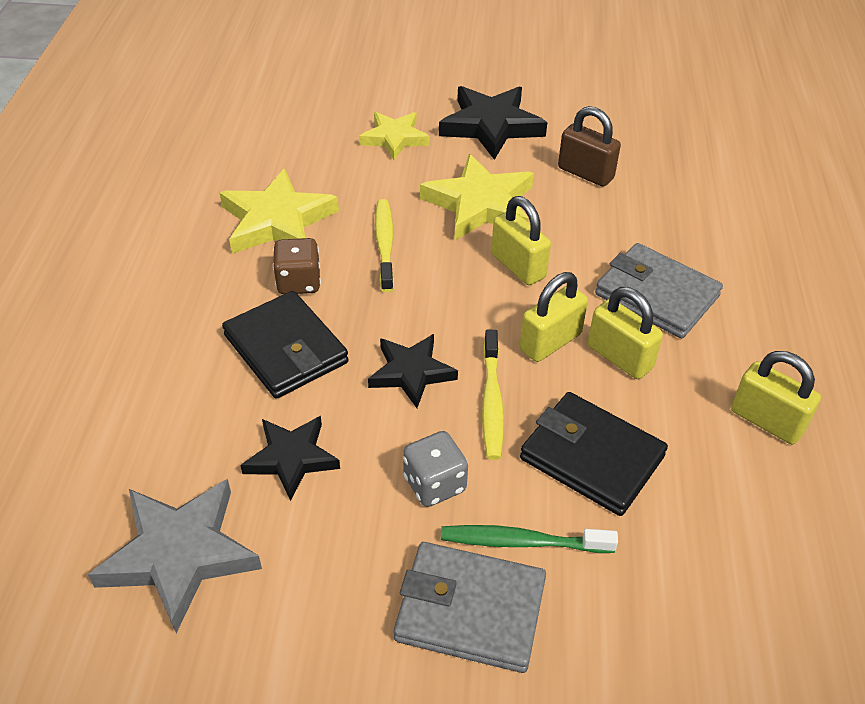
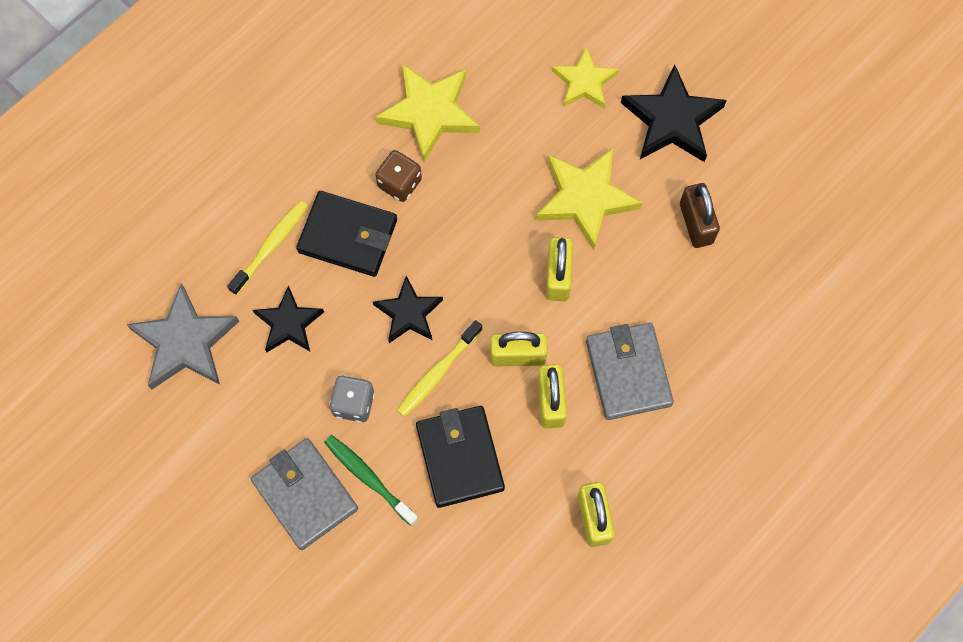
camera: 40 degrees right, 25 degrees up
(286, 349) = (348, 236): black wallet -> black wallet turned 75 degrees counterclockwise
(385, 244) = (484, 189): yellow toothbrush -> yellow toothbrush (271, 246)

